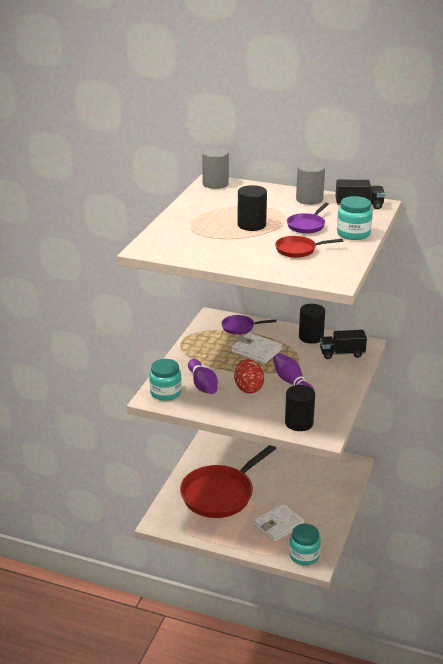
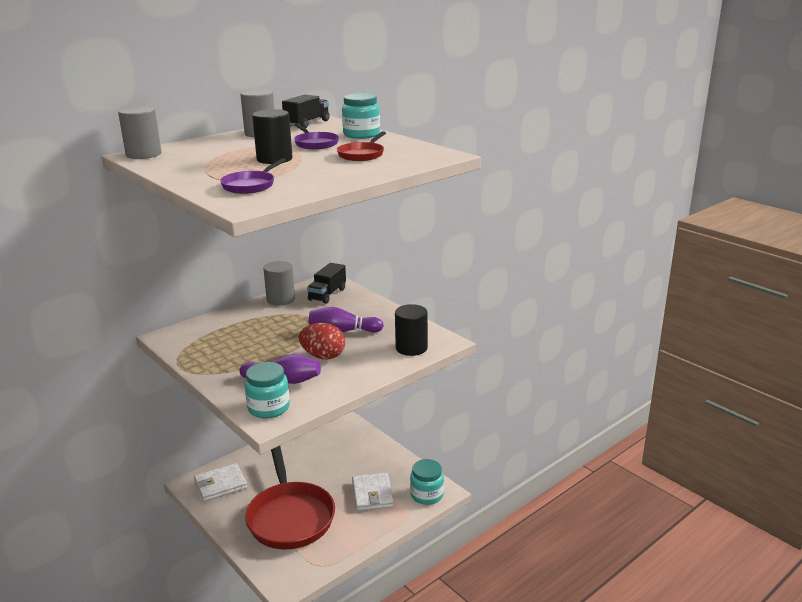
camera: 60 degrees left, 5 degrees down
(240, 327) = (209, 328): purple pan -> purple pan (250, 185)
(256, 351) = (264, 332): white wallet -> white wallet (220, 485)
(311, 337) = (281, 299): black cylinder -> grey cylinder

